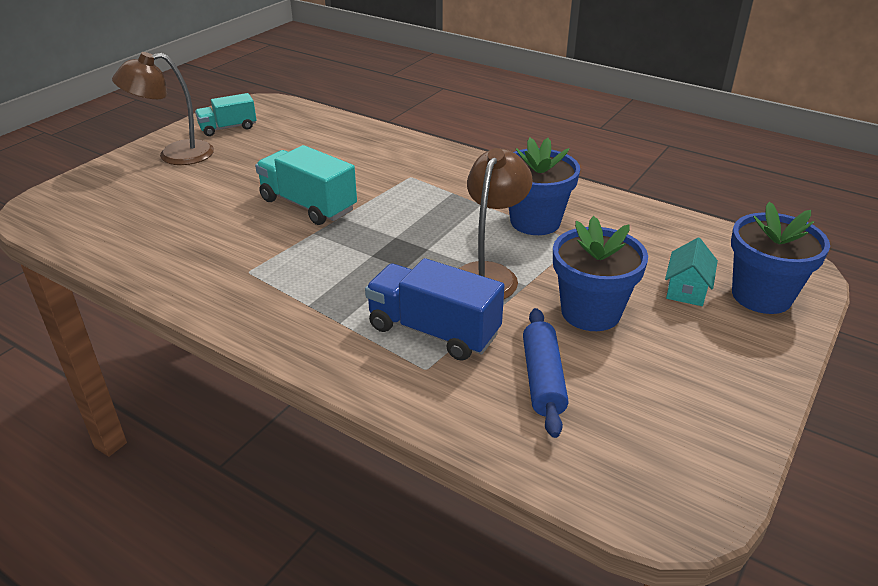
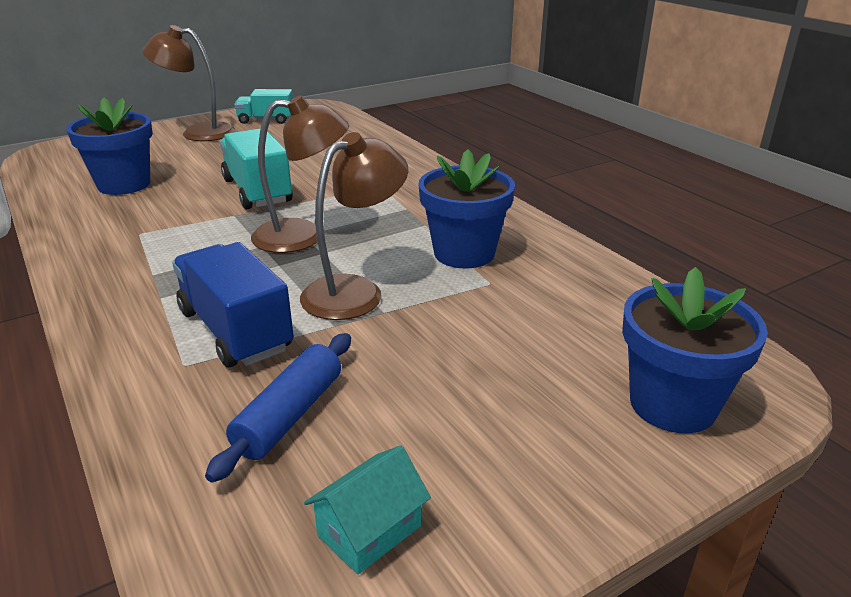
camera: 25 degrees right, 5 degrees down
(396, 238) = (303, 236): none -> brown lamp
(590, 312) = (425, 360): blue flower pot -> blue flower pot (124, 184)
(686, 289) = (573, 368): turquoise house -> turquoise house (369, 531)

